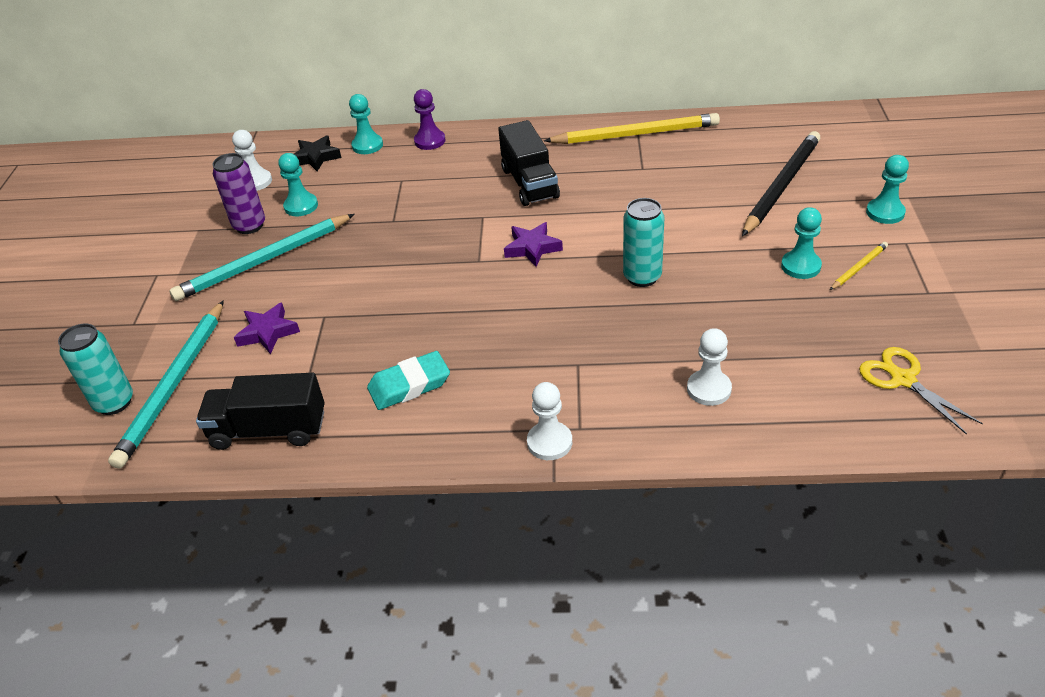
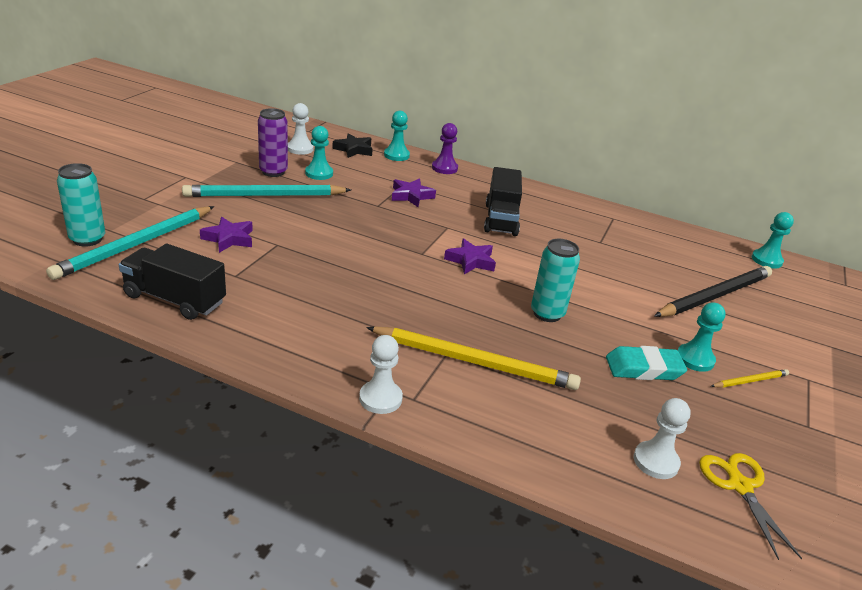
camera: 15 degrees right, 10 degrees down
(409, 385) = (302, 313): turquoise eraser -> turquoise eraser (643, 368)
(419, 193) = (411, 196): none -> purple star
(635, 134) = (610, 218): yellow pencil -> yellow pencil (474, 361)
(709, 389) = (547, 417): white pawn -> white pawn (656, 461)
(885, 212) = (801, 349): turquoise pawn -> turquoise pawn (766, 260)

